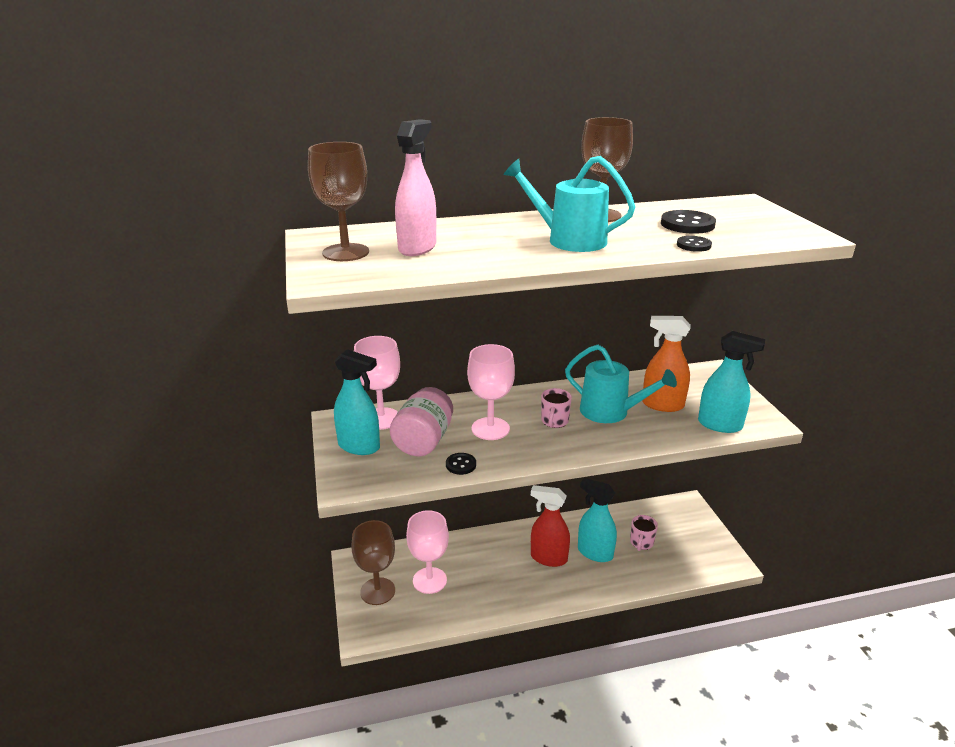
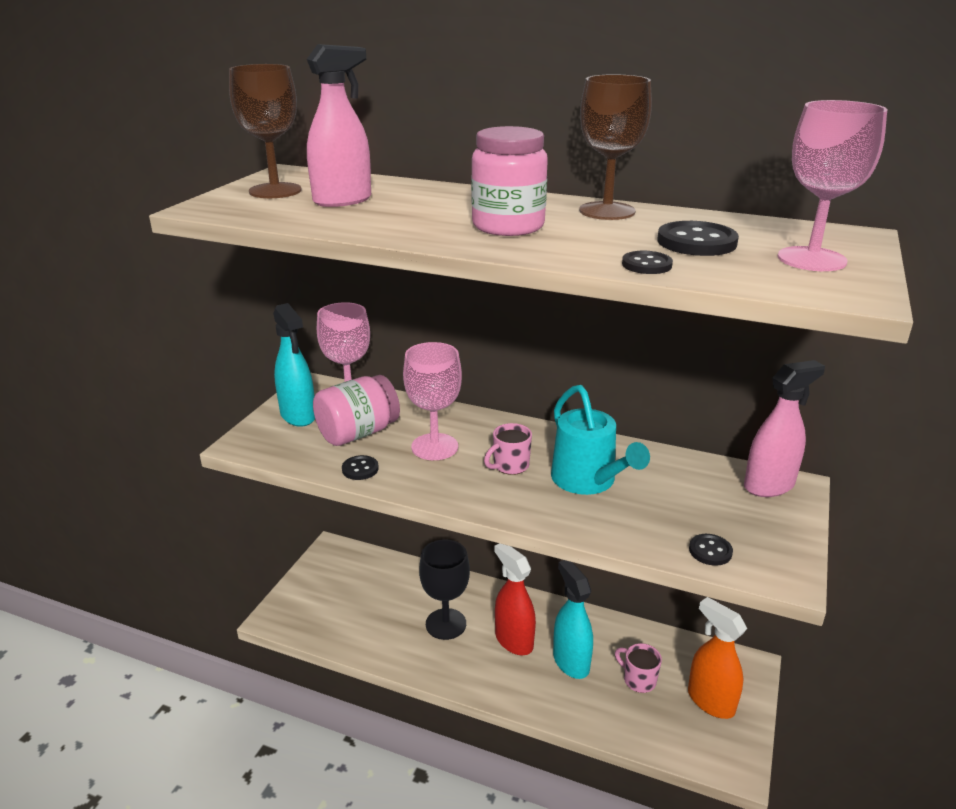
camera: 35 degrees right, 0 degrees up
(377, 591) = (323, 587): brown goblet -> none
(429, 580) = (376, 601): pink goblet -> pink goblet (811, 259)
(494, 570) = (446, 624): none -> black goblet
(569, 240) = (508, 226): turquoise watering can -> pink jar
(641, 543) = (638, 680): pink mug -> pink mug turned 75 degrees clockwise
(662, 405) = (664, 498): orange spray bottle -> orange spray bottle (710, 701)
(703, 375) = (769, 486): none -> pink spray bottle
(720, 425) = (710, 551): turquoise spray bottle -> black button

